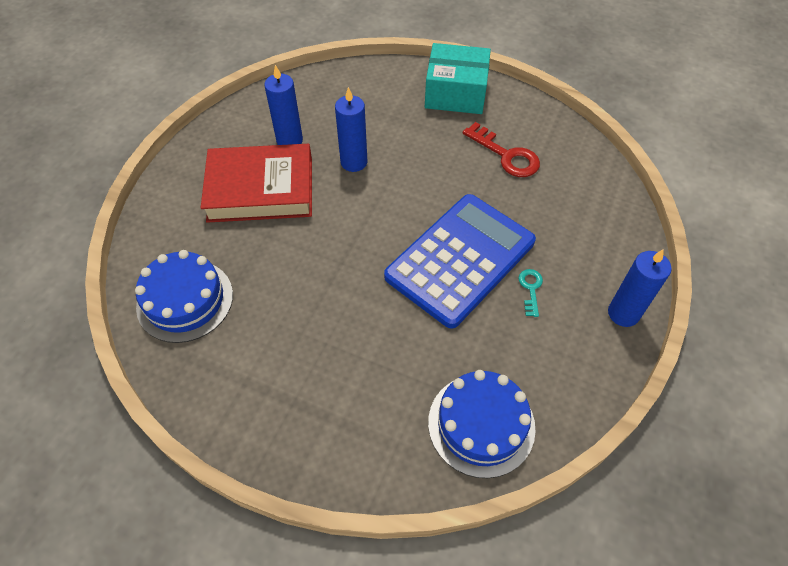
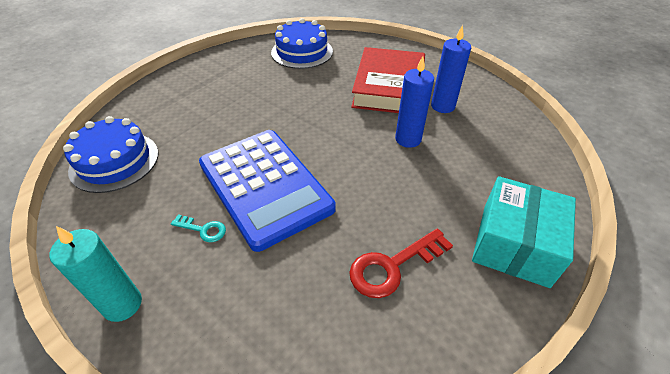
camera: 105 degrees right, 10 degrees down
(623, 313) = (123, 304): blue candle -> turquoise candle

